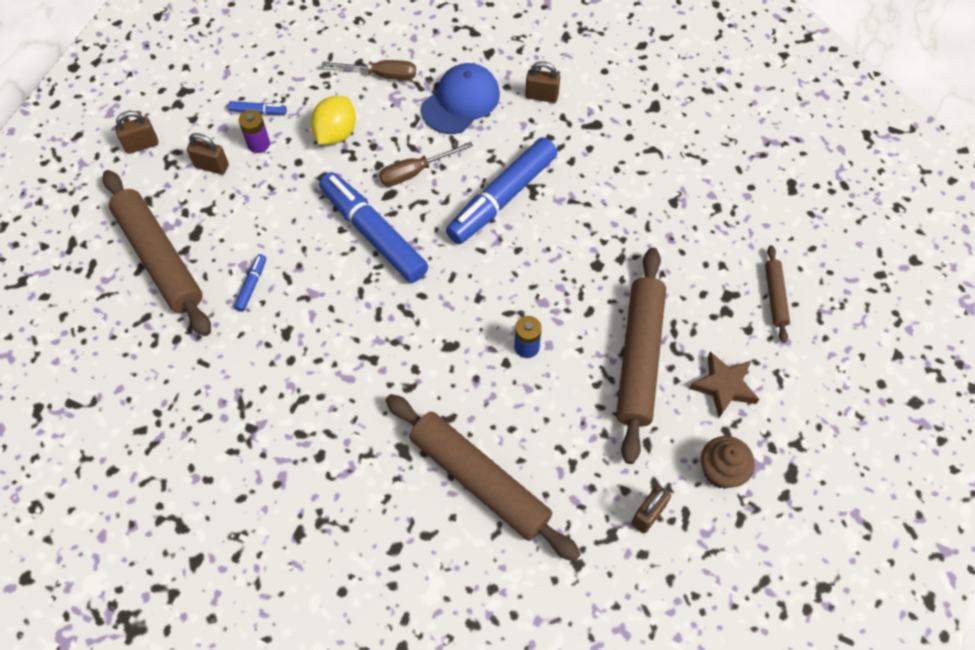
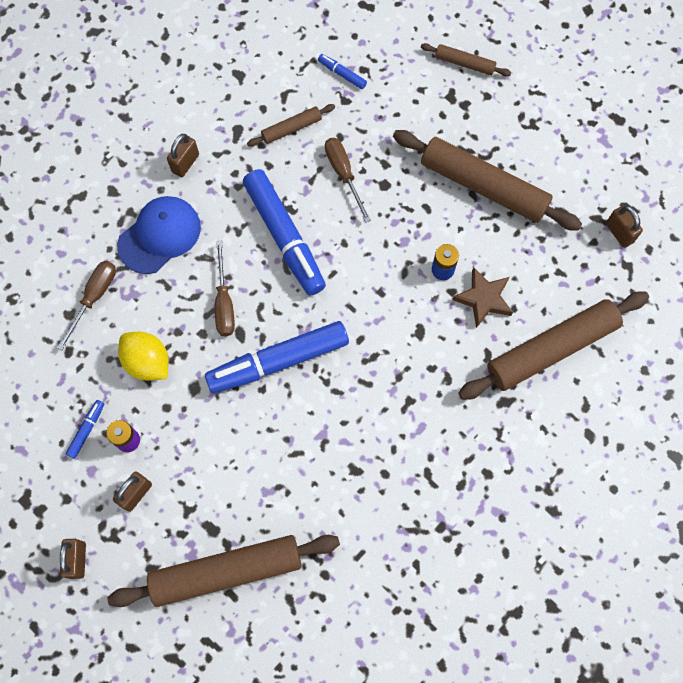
camera: 70 degrees left, 10 degrees up
(251, 285) = (292, 489): blue marker -> blue marker (342, 74)
(461, 101) = (160, 235): blue cap -> blue cap turned 75 degrees clockwise
(591, 226) = (344, 174): none -> brown screwdriver
(619, 167) = (291, 128): none -> brown rolling pin
(721, 471) = (600, 166): brown cupcake -> none
(724, 386) = (530, 134): brown star -> brown star (483, 299)

